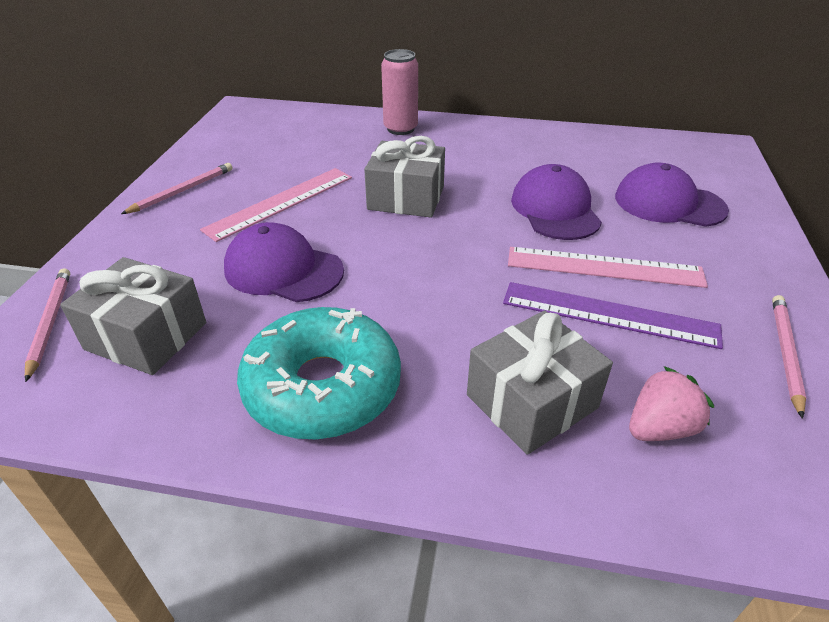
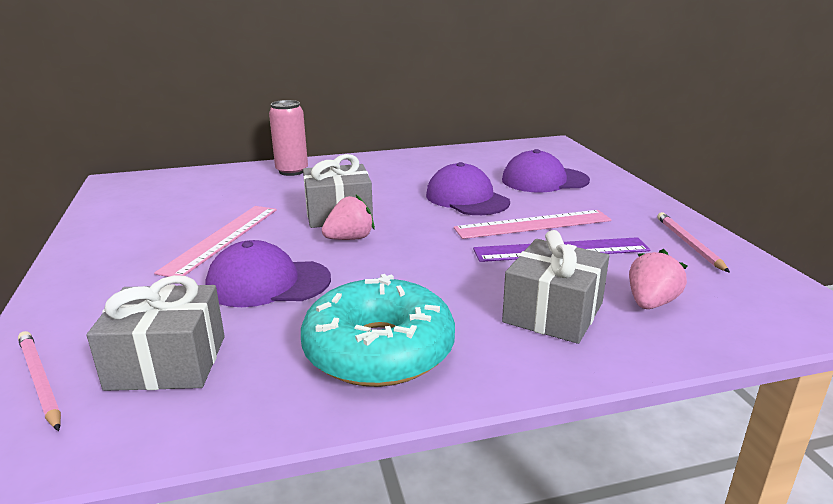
camera: 25 degrees left, 15 degrees down
(182, 191) = (106, 250): pink pencil -> none
(394, 234) = (350, 239): none -> pink strawberry

